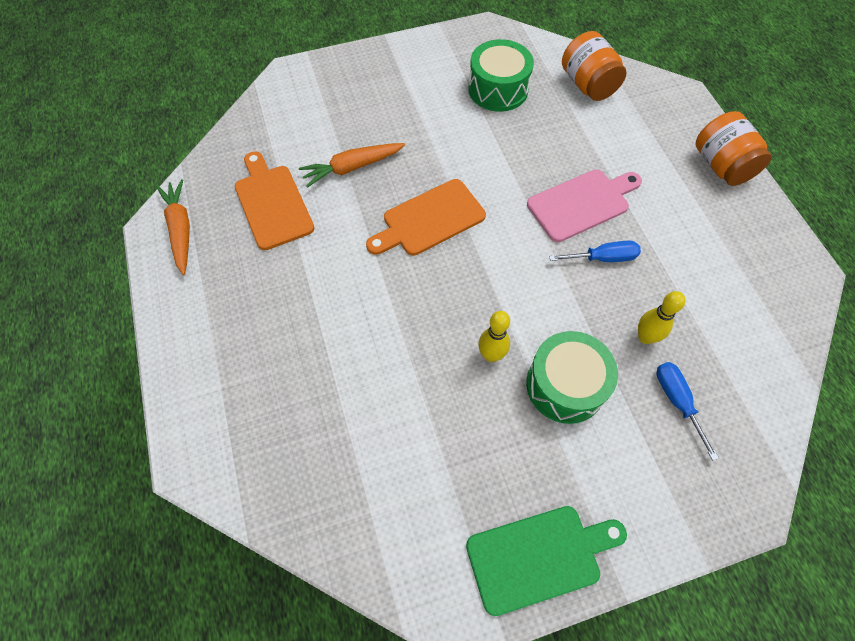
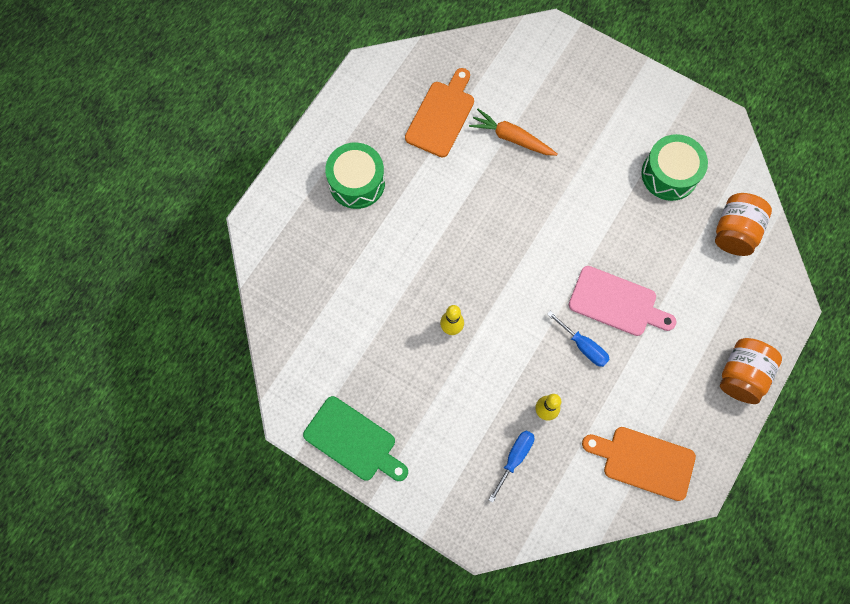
camera: 50 degrees right, 10 degrees up
(180, 230) = (377, 83): orange carrot -> none
(429, 219) = (515, 217): orange cutting board -> orange cutting board (644, 461)
(565, 385) = (468, 385): green drum -> green drum (357, 182)

